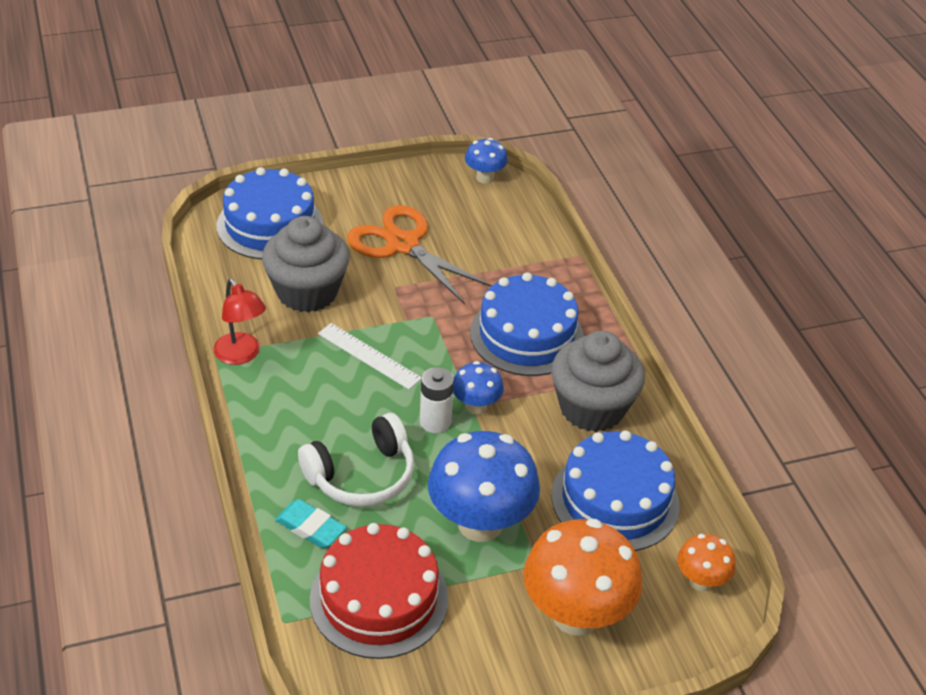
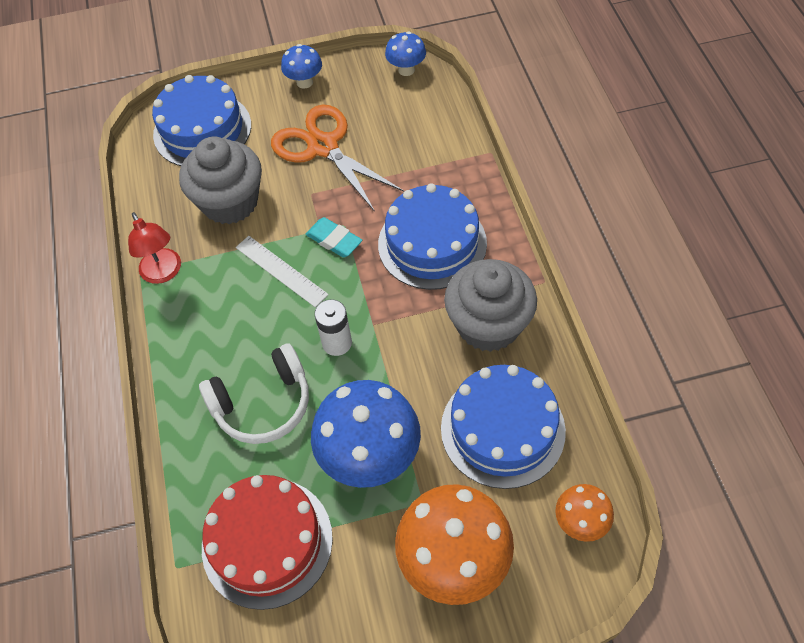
camera: 10 degrees right, 15 degrees up
(310, 527) = (210, 462): turquoise eraser -> turquoise eraser (334, 240)
(476, 406) = (377, 325): blue mushroom -> blue mushroom (304, 82)

